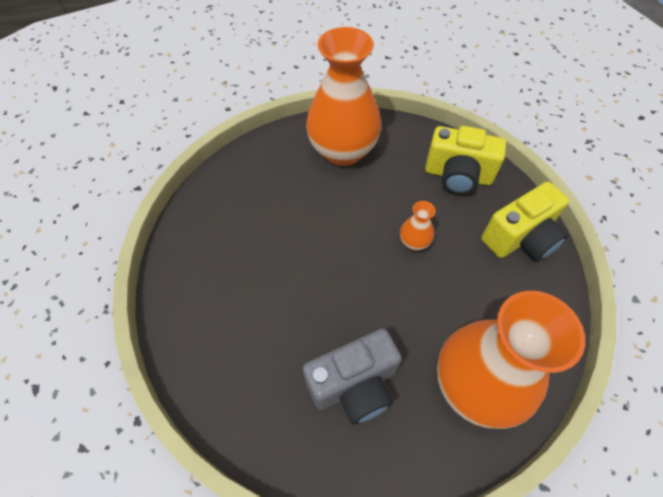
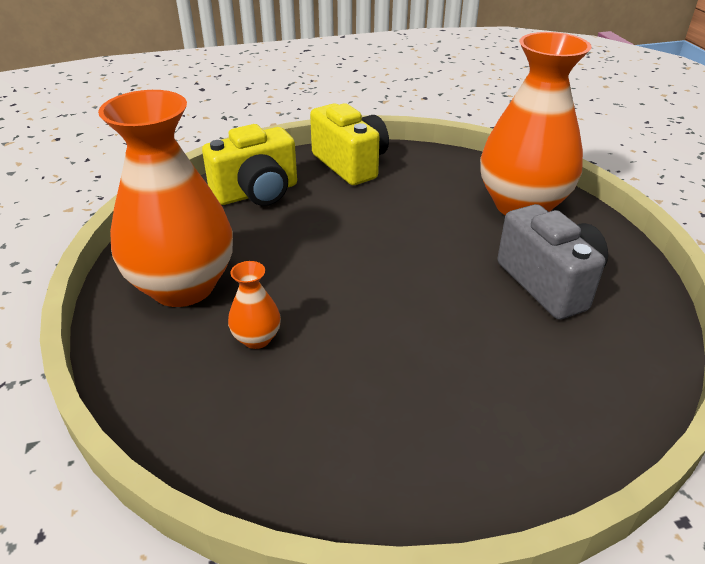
camera: 90 degrees left, 20 degrees down
(414, 242) = (354, 231): orange vase -> orange vase (257, 338)
(458, 175) = (257, 193): yellow camera -> yellow camera turned 45 degrees clockwise

